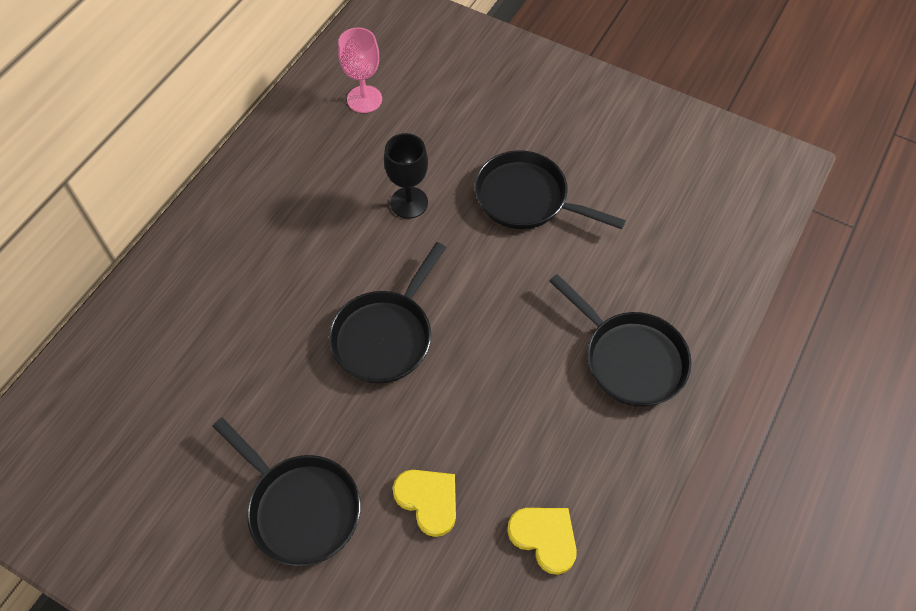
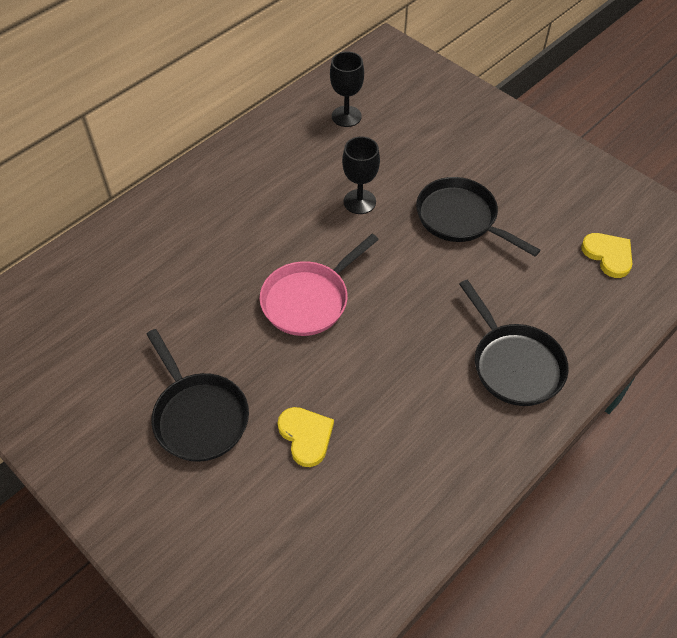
camera: 15 degrees right, 5 degrees down
(364, 99) = (346, 116): pink goblet -> black goblet
(386, 335) = (309, 299): black pan -> pink pan
(544, 537) = (396, 490): yellow heart -> yellow heart (608, 255)

